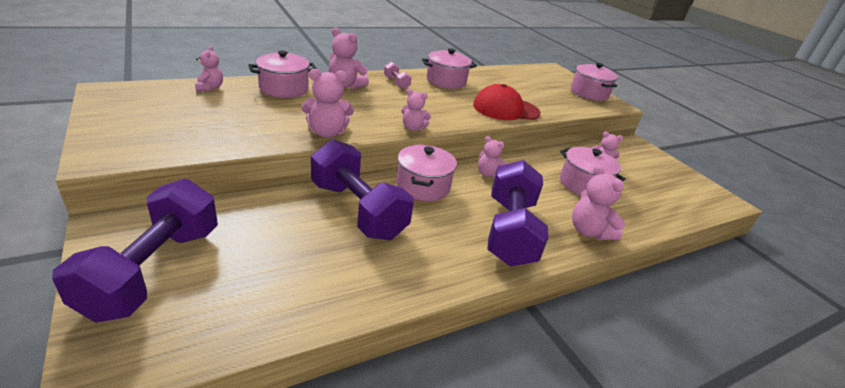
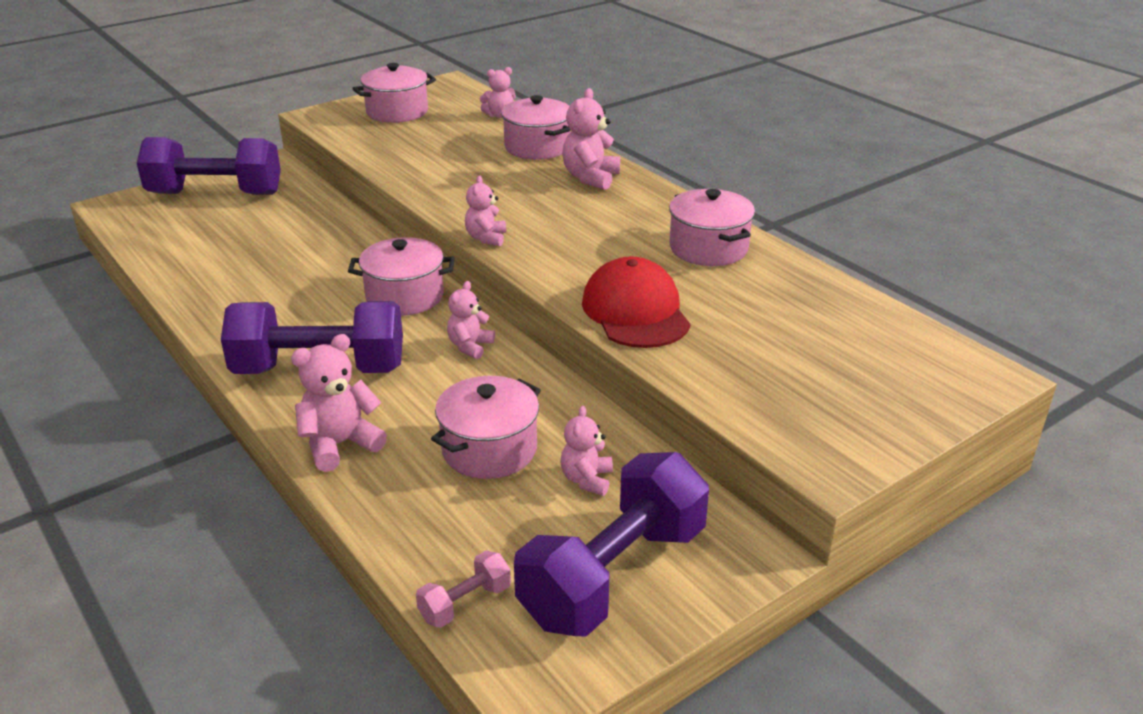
camera: 85 degrees right, 0 degrees up
(327, 133) = (430, 190): pink teddy bear -> none
(357, 210) = (331, 262): purple dumbbell -> purple dumbbell (613, 575)
(396, 83) = (645, 209): pink dumbbell -> pink dumbbell (465, 603)
(589, 93) = (863, 426): pink pot -> pink pot (397, 112)

